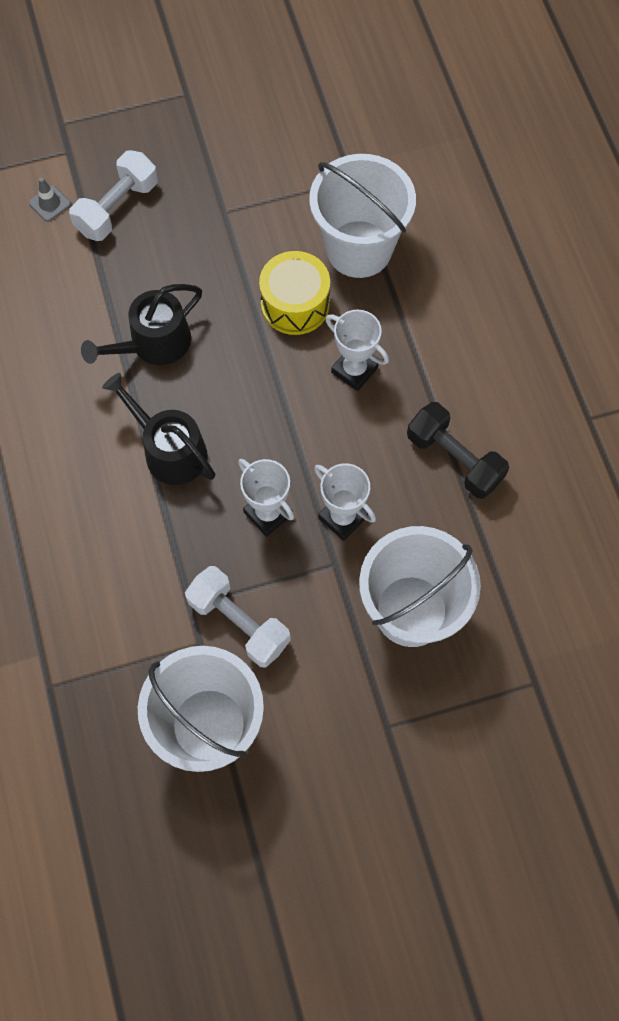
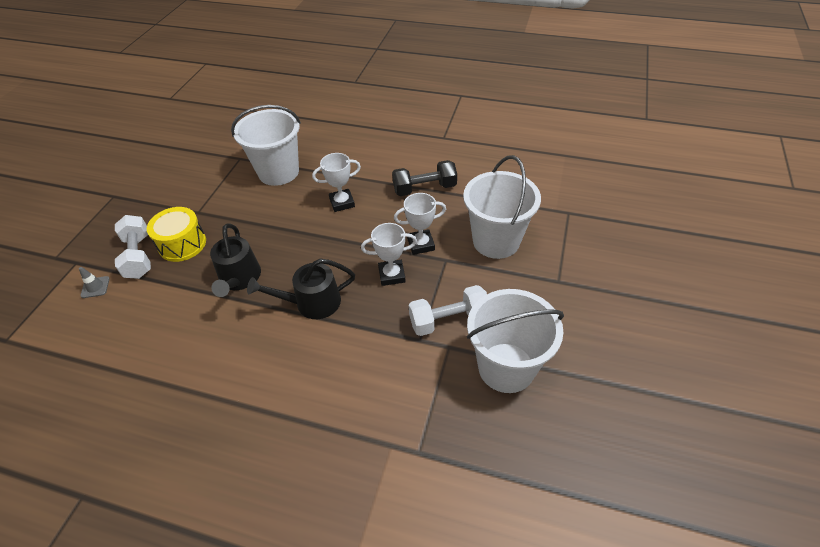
camera: 55 degrees left, 20 degrees down
(295, 304) = (282, 208): yellow drum -> yellow drum (182, 244)

